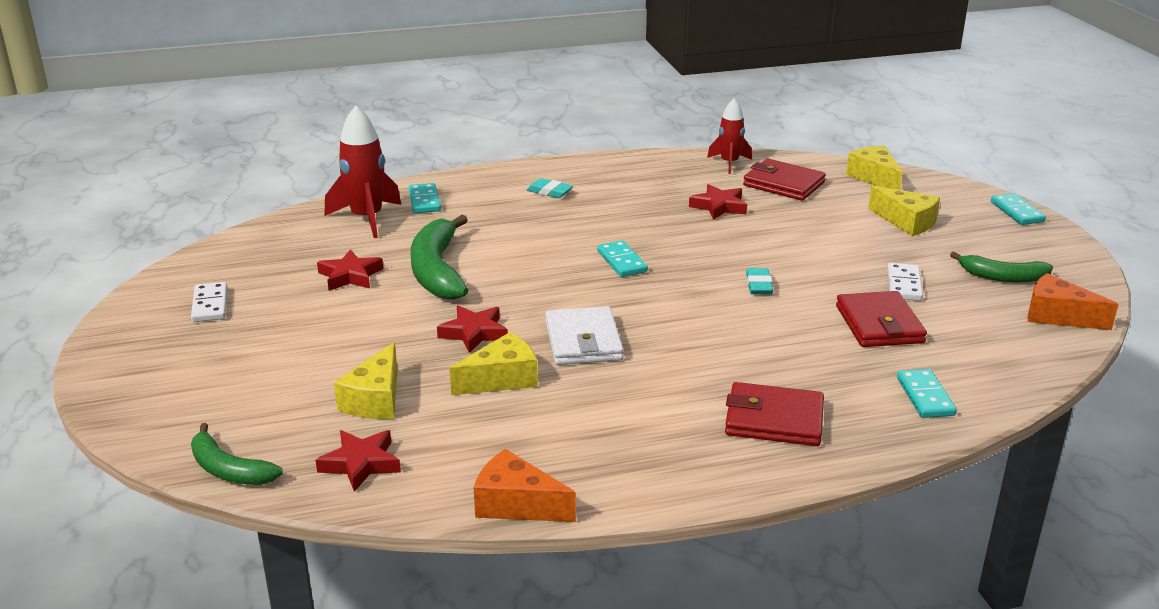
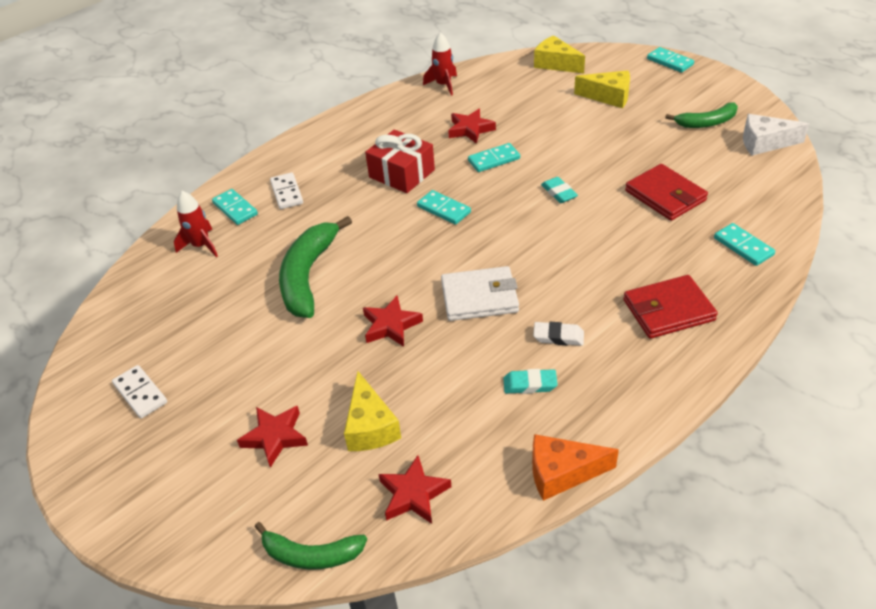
camera: 25 degrees left, 15 degrees up
(350, 276) = (239, 311): red star -> red star (275, 437)
(367, 218) = (201, 246): red rocket -> red rocket, size x0.63
(437, 271) = (308, 276): green banana -> green banana turned 45 degrees clockwise
(502, 379) = (450, 361): yellow cheese -> none
(549, 192) = (330, 162): turquoise eraser -> turquoise eraser (530, 384)
(583, 341) = (479, 297): white wallet -> white wallet turned 60 degrees counterclockwise
(609, 221) = (402, 173): none -> red gift
(630, 399) = (558, 337): none -> white eraser
(717, 238) = (494, 160): none -> turquoise domino
(783, 184) = (498, 91): red wallet -> none
(903, 284) = (652, 154): white domino -> white domino (286, 193)
(1057, 316) = (764, 143): orange cheese -> white cheese

